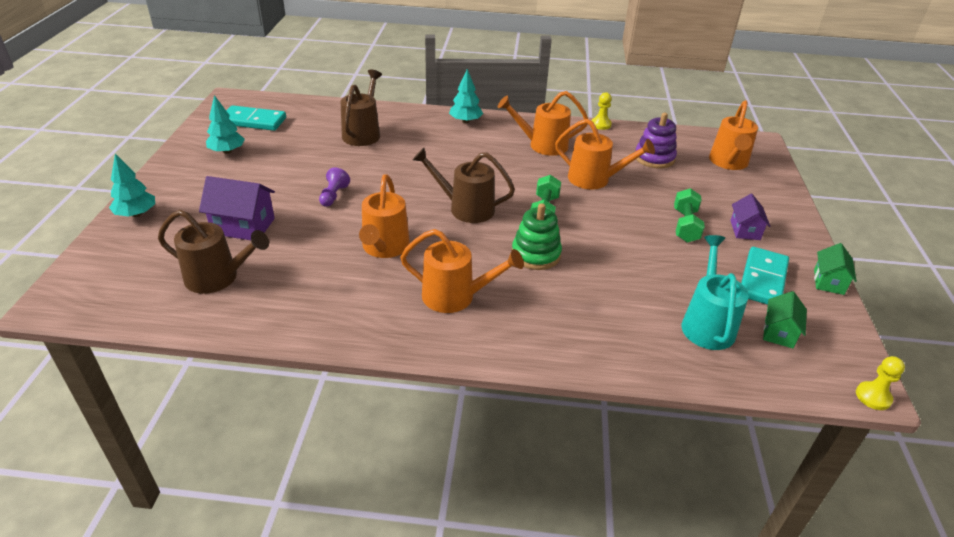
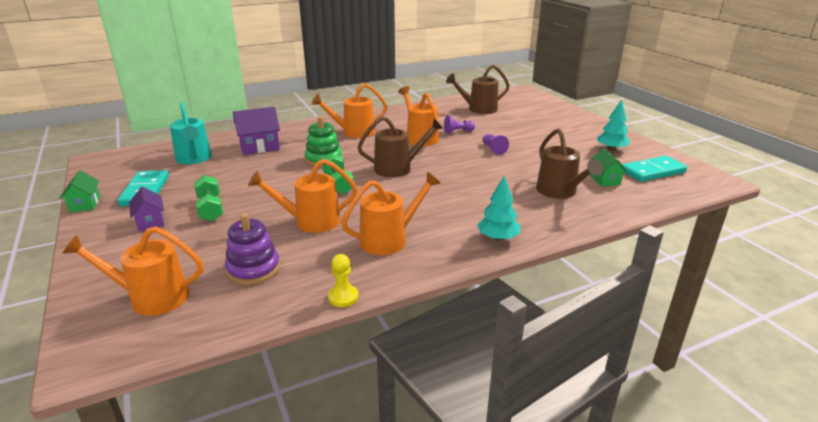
camera: 150 degrees right, 10 degrees down
(136, 214) = (570, 114): turquoise tree -> none
(243, 226) = (510, 125): purple house -> purple house (259, 147)
(325, 240) = (458, 132): none -> purple pawn
(728, 163) = (151, 297): orange watering can -> orange watering can turned 75 degrees counterclockwise
(779, 332) = (143, 167): green house -> green house (605, 180)
(873, 397) = (93, 156): yellow pawn -> none

